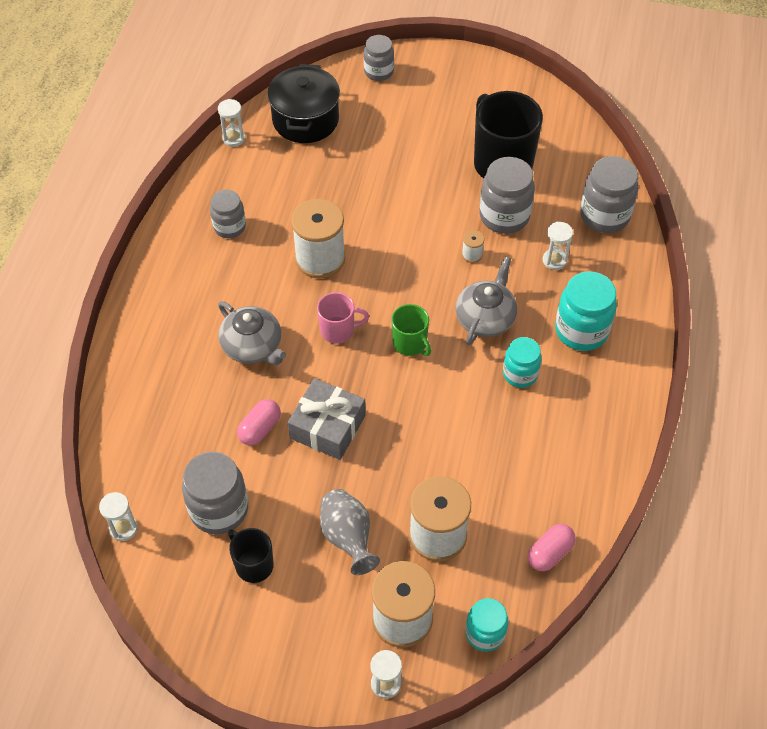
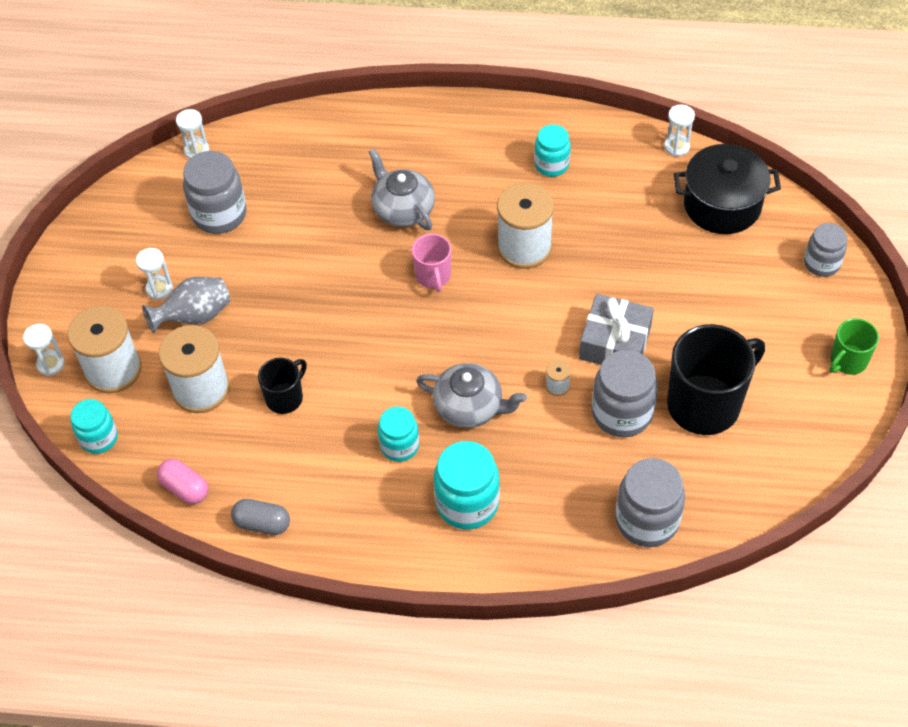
camera: 85 degrees right, 0 degrees up
(229, 227) = (551, 165): grey jar -> turquoise jar
(253, 346) = (403, 209): grey teapot -> grey teapot turned 105 degrees clockwise
(253, 564) = (165, 249): black mug -> black mug (285, 397)
(260, 429) = (308, 230): pink capsule -> none
(327, 427) = (315, 283): grey gift -> grey gift (615, 343)
(410, 343) = (425, 340): green mug -> green mug (847, 361)
(554, 260) = (565, 470): white hourglass -> white hourglass (159, 289)
(592, 488) = (262, 523): none -> grey capsule

